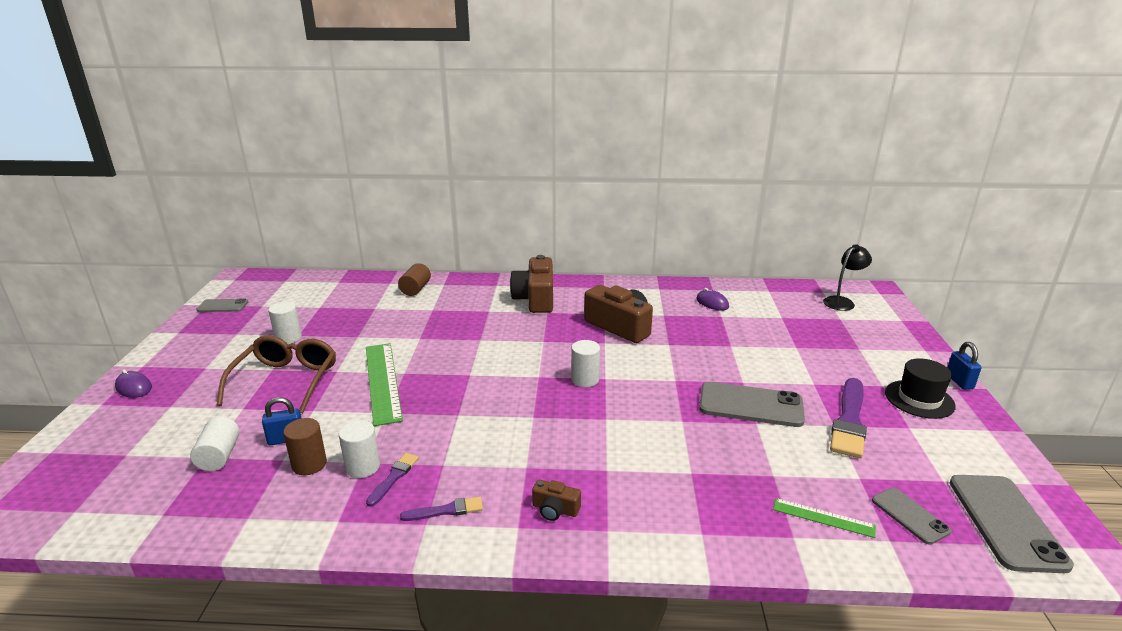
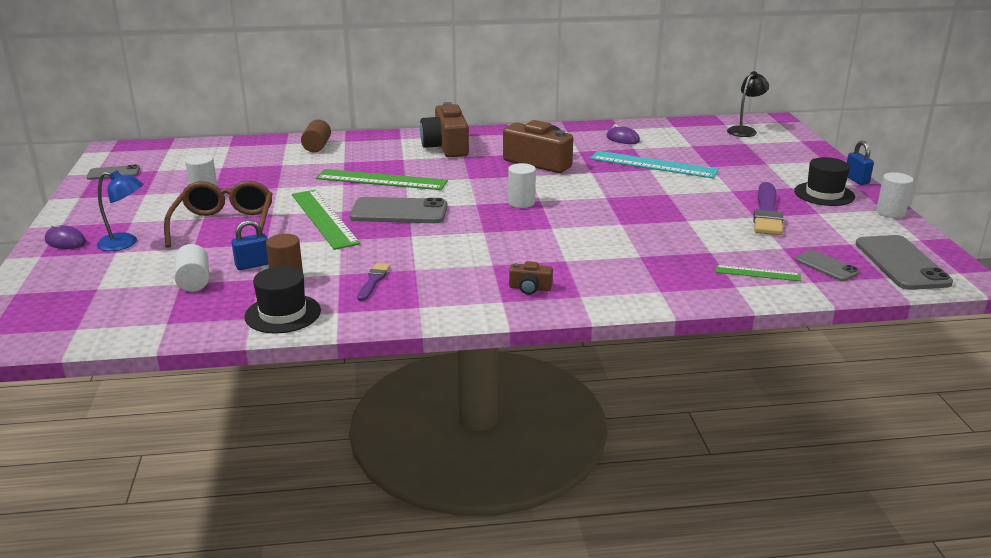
camera: 10 degrees left, 0 degrees up
(185, 395) = (125, 243): none -> blue lamp
(281, 516) = (283, 314): none -> black hat
(362, 467) = (340, 277): white cylinder -> white cylinder (890, 212)
(446, 510) = (433, 297): purple brush -> none
(457, 336) = (381, 180): none -> green ruler
(736, 340) = (653, 165): none -> turquoise ruler
(750, 405) = (679, 209): grey phone -> grey phone (399, 212)

